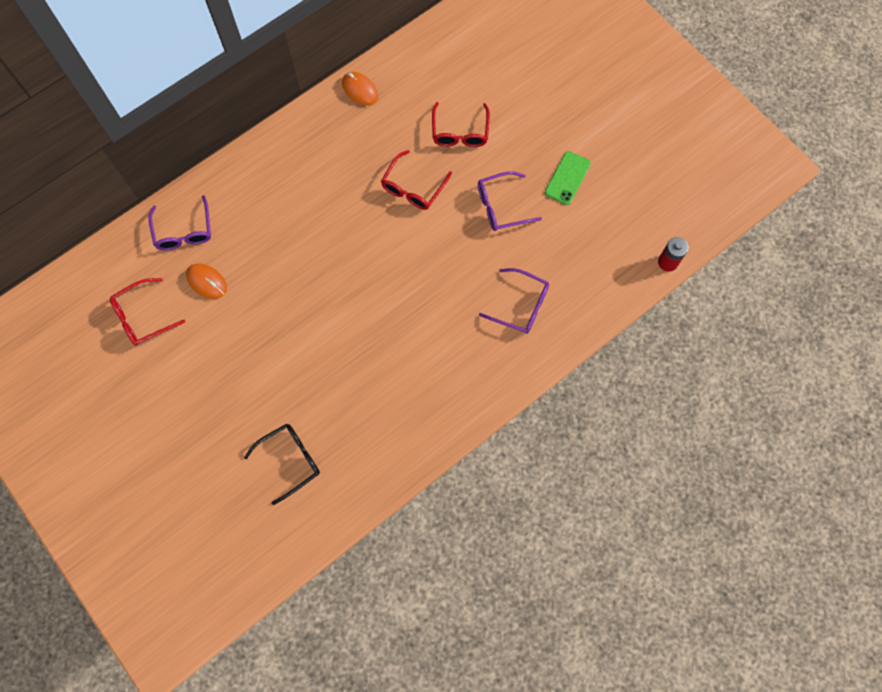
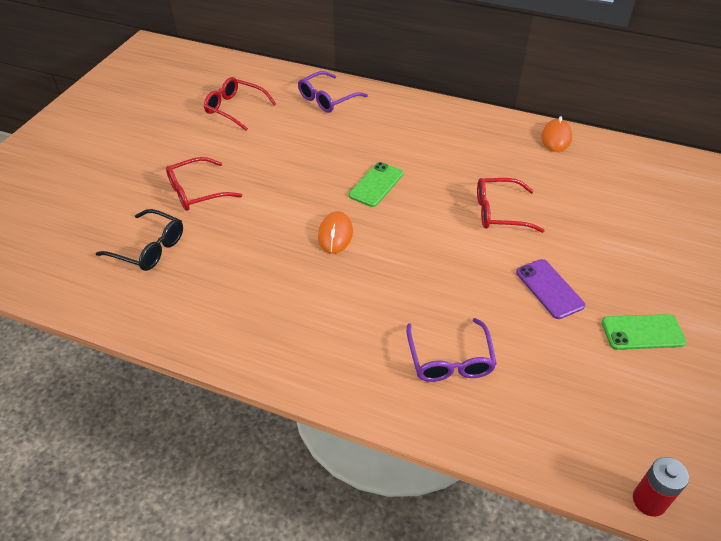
camera: 60 degrees right, 25 degrees down
(207, 282) = (292, 128): orange mouse -> orange mouse (335, 234)
(326, 255) = (376, 185): none -> green phone
(460, 132) = (593, 219): red glasses -> red glasses (197, 192)
(502, 206) = (549, 289): purple glasses -> purple phone

